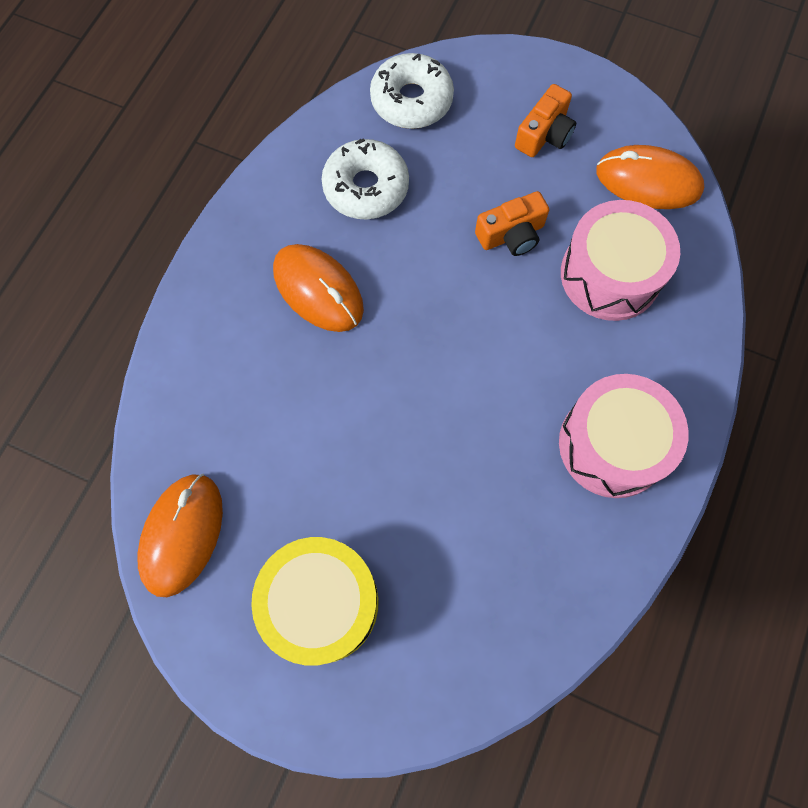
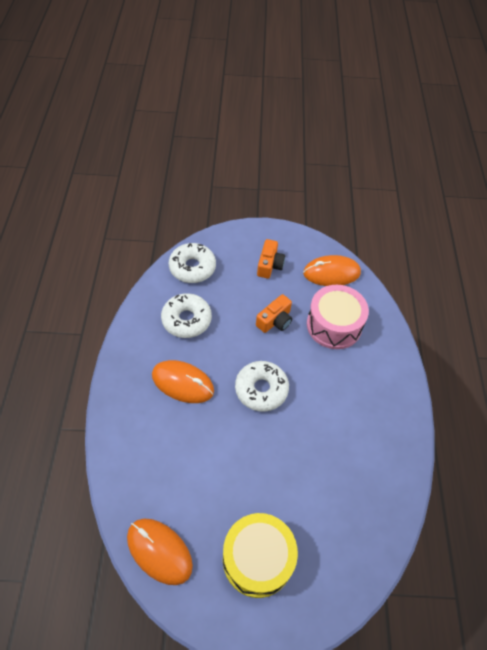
camera: 25 degrees left, 15 degrees down
(182, 534) = (159, 551): orange mouse -> orange mouse turned 45 degrees counterclockwise
(439, 343) = (261, 389): none -> white donut
(612, 445) = (374, 411): pink drum -> none

